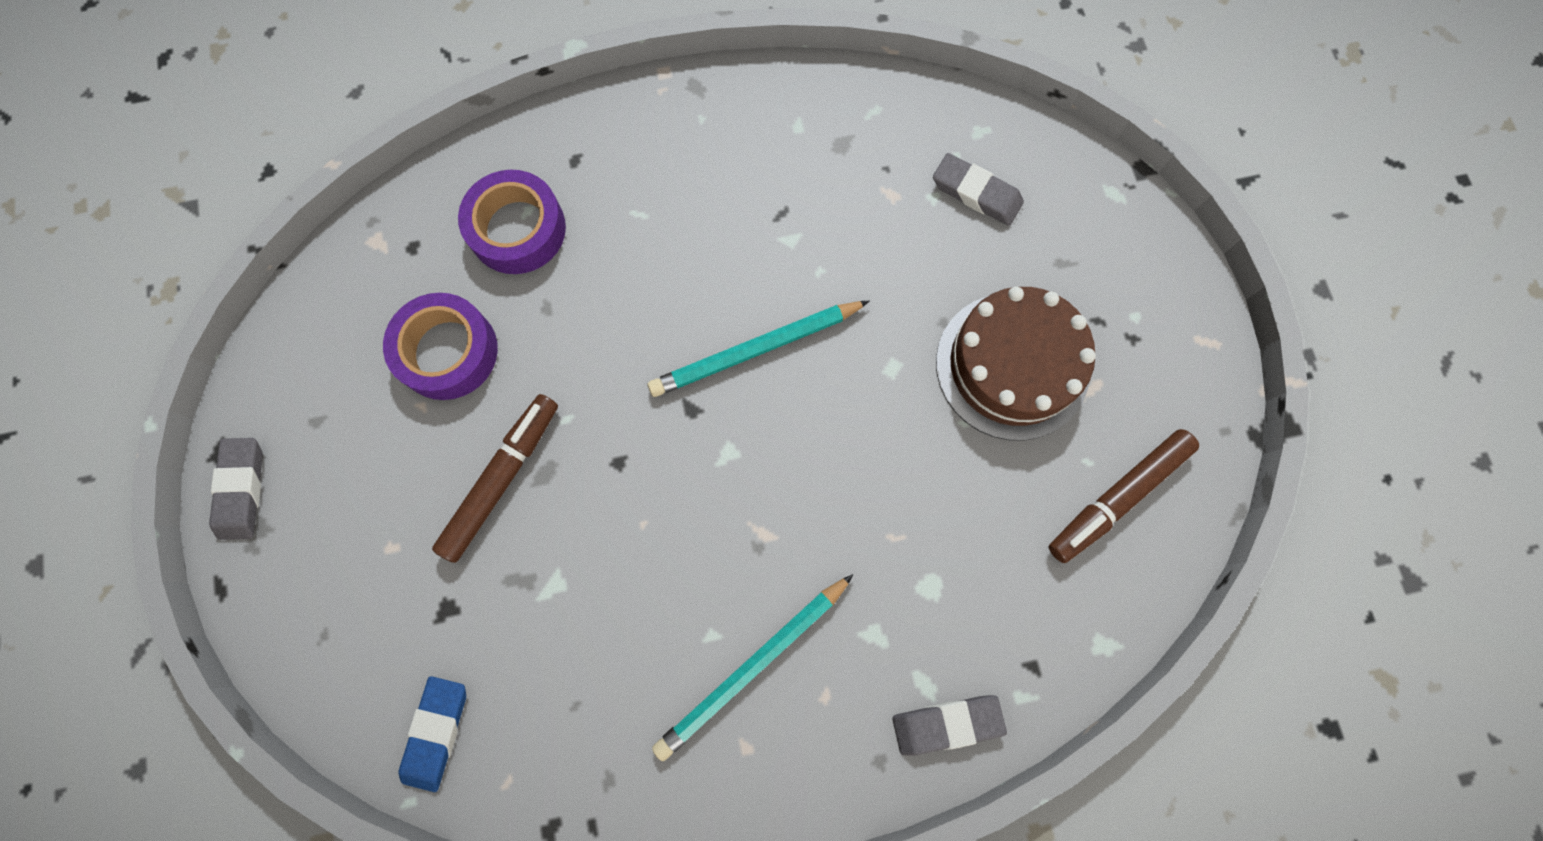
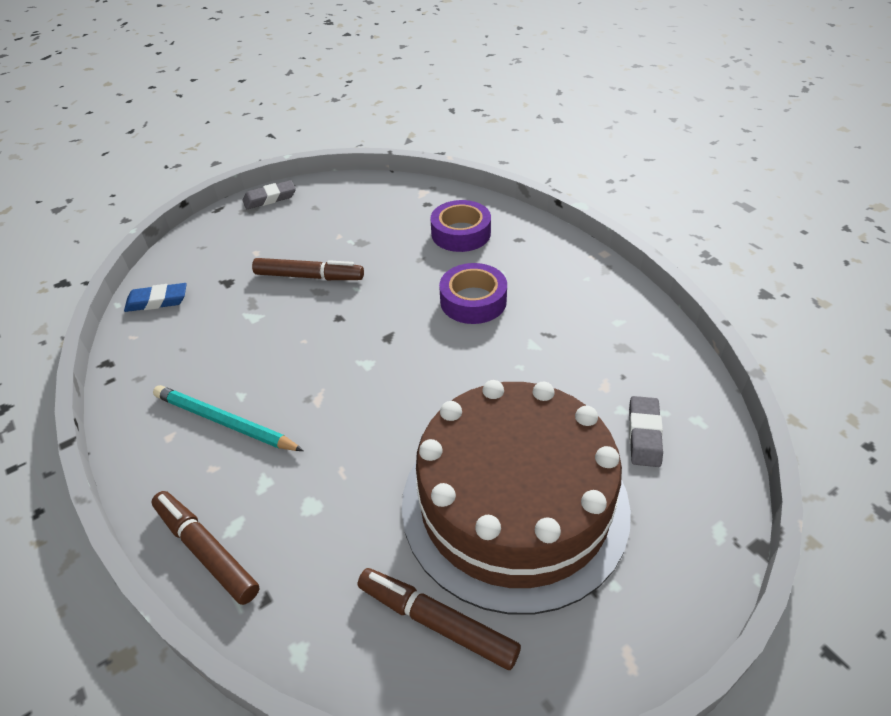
camera: 70 degrees right, 30 degrees down
(447, 352) = (374, 234): purple tape -> purple tape (473, 301)
(756, 350) = (444, 353): turquoise pencil -> none
(947, 724) = (206, 550): grey eraser -> brown marker
(1012, 366) = (514, 503): brown cake -> brown cake, size x1.69

